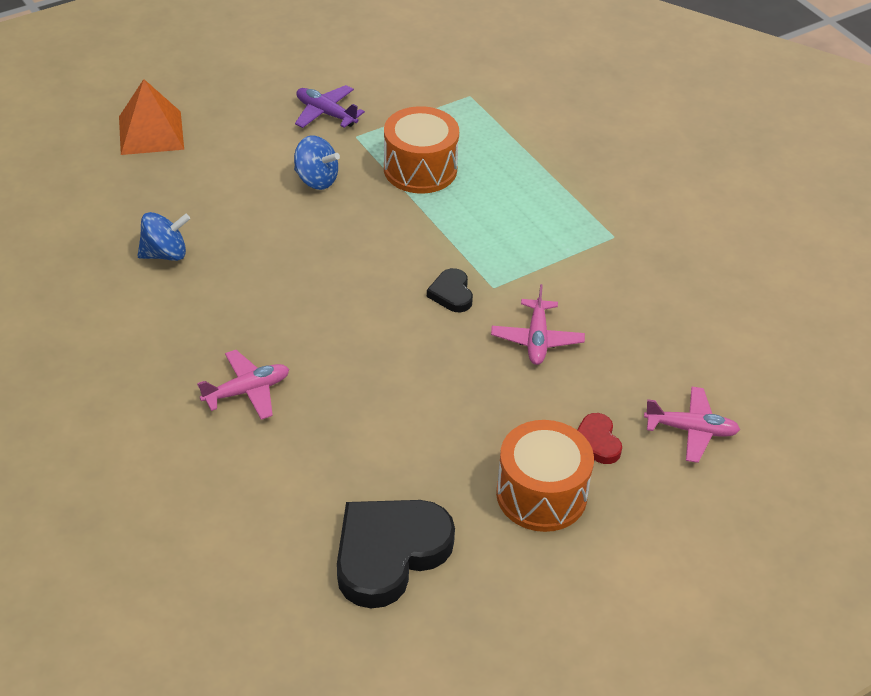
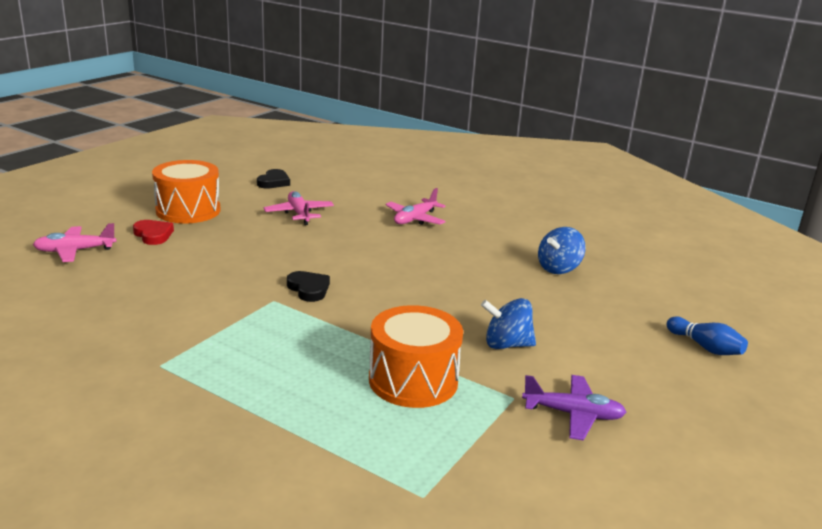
camera: 155 degrees right, 20 degrees down
(151, 132) = (705, 347): orange pyramid -> blue bowling pin
(389, 553) = (274, 182): black heart -> black heart, size x0.47
(537, 339) = (219, 276): pink plane -> pink plane (299, 214)

